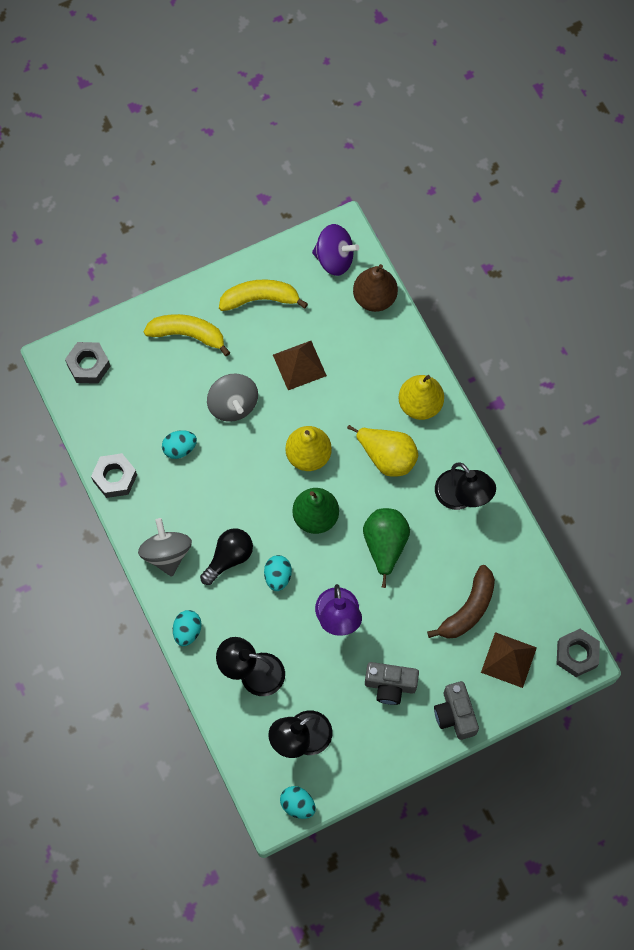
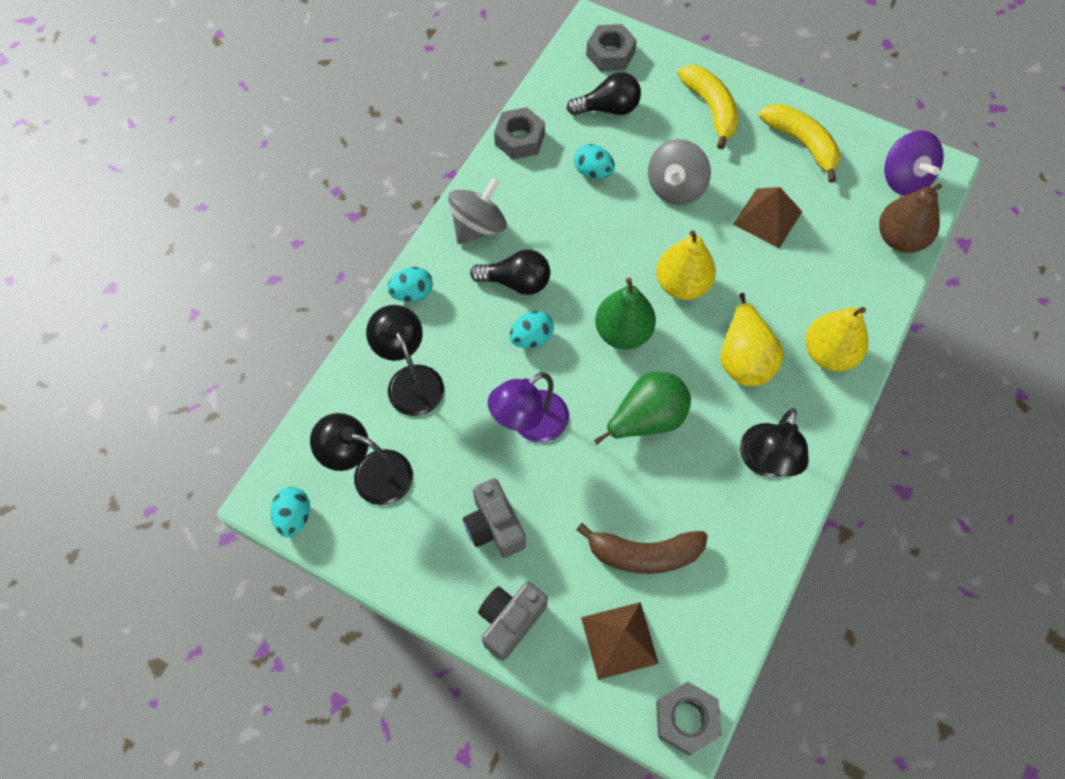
camera: 55 degrees right, 5 degrees down
(135, 401) = (608, 108): none -> black light bulb

